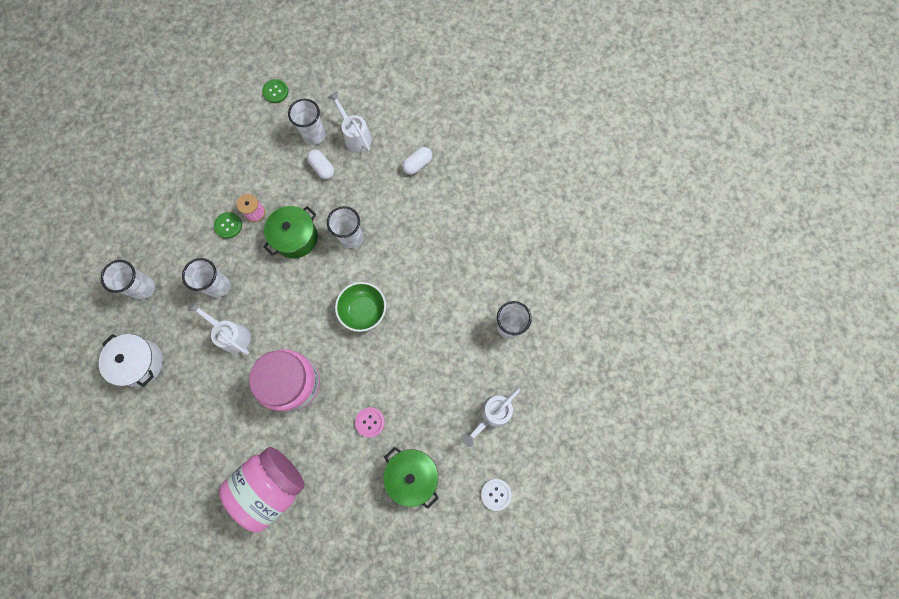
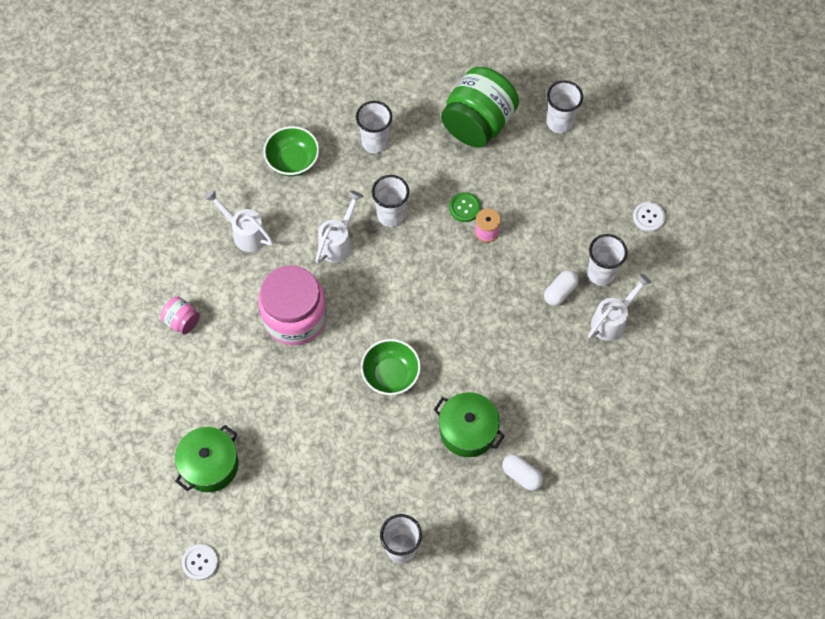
camera: 80 degrees right, 10 degrees down
(140, 362) = (293, 161): white pot -> green bowl
(152, 200) = (478, 123): none -> green jar
(272, 485) = (182, 321): pink jar -> pink jar, size x0.46
(275, 92) = (648, 217): green button -> white button
(295, 237) = (465, 282): green pot -> green pot (468, 430)
(351, 237) = (478, 343): white cup -> white cup (559, 122)
(370, 422) = (263, 408): pink button -> none
(417, 164) = (591, 401): white capsule -> white capsule (521, 475)
(491, 415) = (290, 543): white watering can -> white watering can (245, 233)

